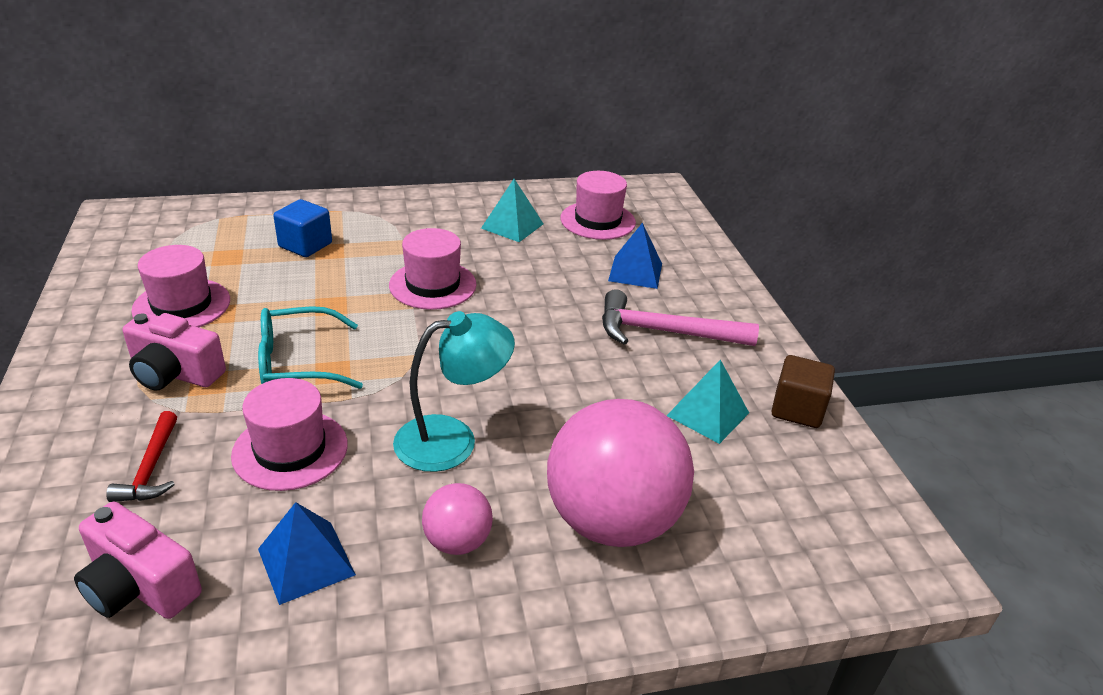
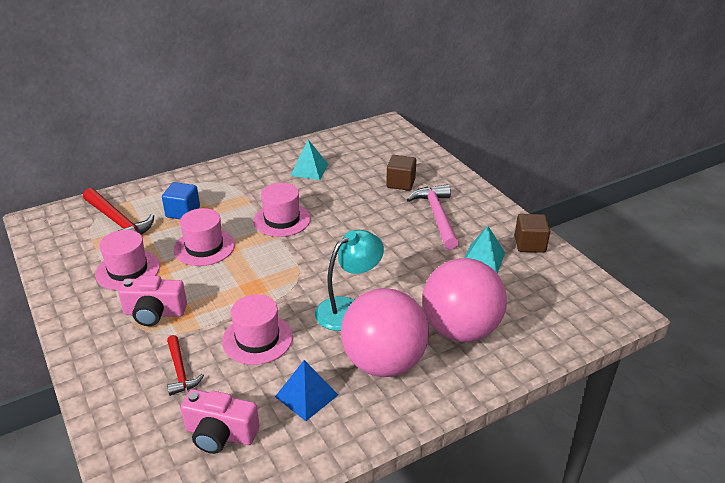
camera: 15 degrees left, 0 degrees up
(214, 239) = (118, 222): none -> red hammer
(298, 362) = (228, 287): turquoise glasses -> none
(457, 541) = (383, 363): pink ball -> pink ball, size x2.11
(597, 220) = (361, 155): pink hat -> pink hat (204, 247)
(635, 272) = (400, 183): blue pyramid -> brown cube
(665, 332) = (437, 217): pink hammer -> pink hammer turned 90 degrees clockwise

